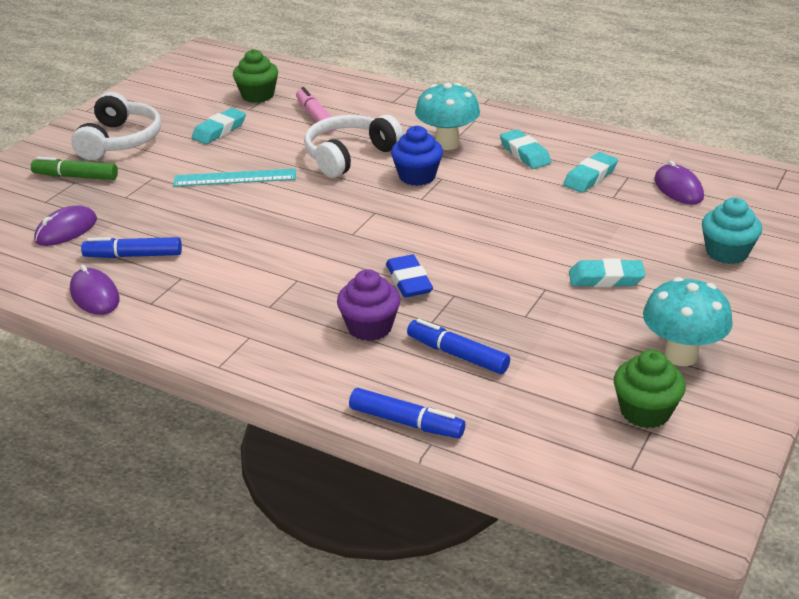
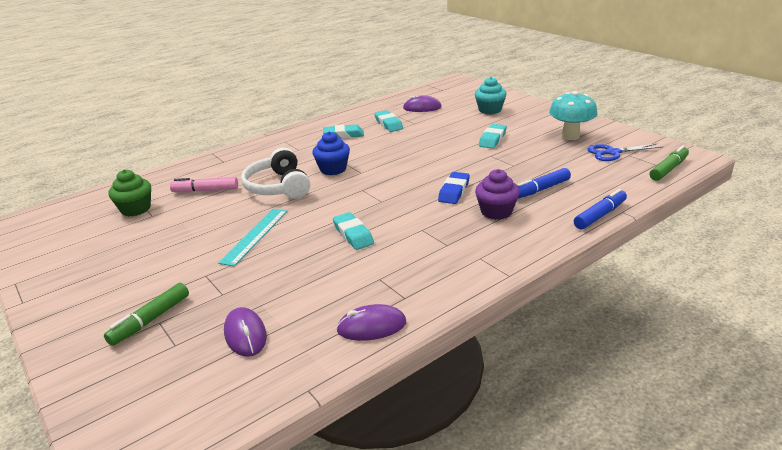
camera: 65 degrees left, 5 degrees down
(120, 140) = (115, 286): white headphones -> none
(133, 256) = (326, 299): blue marker -> none
(219, 130) = (169, 233): turquoise eraser -> turquoise eraser (353, 235)
(409, 281) = (454, 191): blue eraser -> blue eraser turned 75 degrees counterclockwise
(447, 144) = (303, 154): turquoise mushroom -> none
(619, 484) = (668, 169): none -> green marker
(645, 411) = (612, 153): green cupcake -> blue scissors

